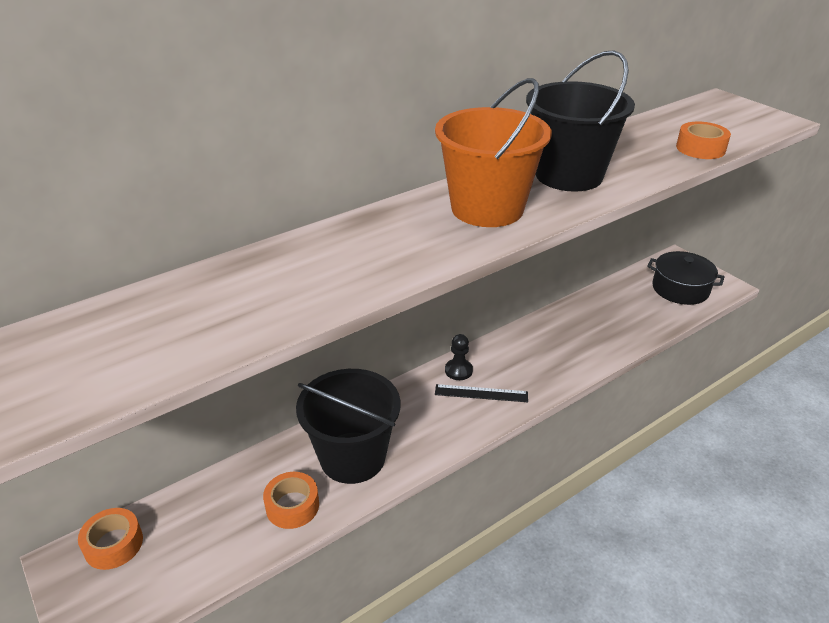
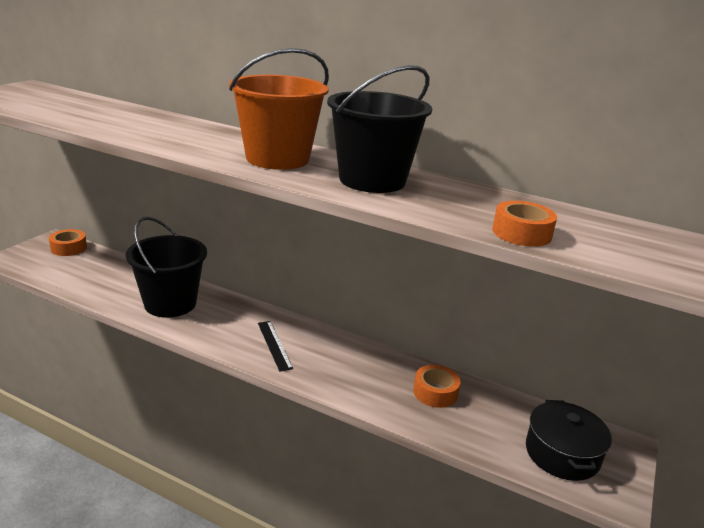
camera: 60 degrees right, 10 degrees down
(292, 506) = (116, 292): orange tape -> orange tape (435, 392)
(458, 370) = (295, 328): black pawn -> none

